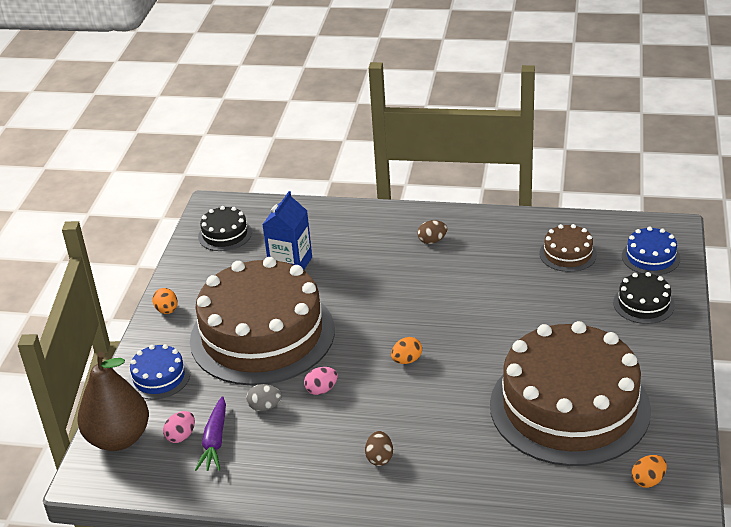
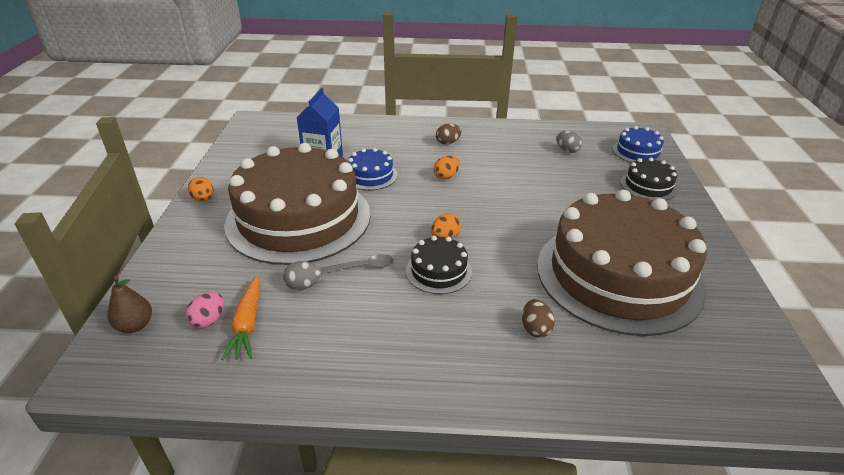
camera: 10 degrees left, 0 degrees up
(119, 438) = (135, 325): brown pear -> brown pear, size x0.50
(159, 377) = (189, 260): blue cake -> blue cake (370, 175)
(215, 441) = (247, 324): purple carrot -> orange carrot
(225, 234) = (262, 140): black cake -> black cake (438, 271)
(321, 390) = (363, 267): pink egg -> grey spoon
(379, 458) = (435, 336): brown egg -> brown egg (535, 329)
(568, 254) = (567, 150): brown cake -> grey egg
(648, 480) = (732, 348): orange egg -> orange egg (446, 176)

